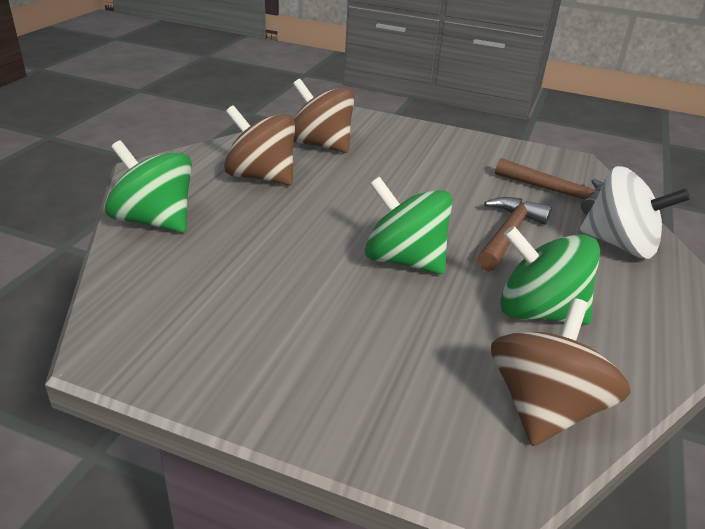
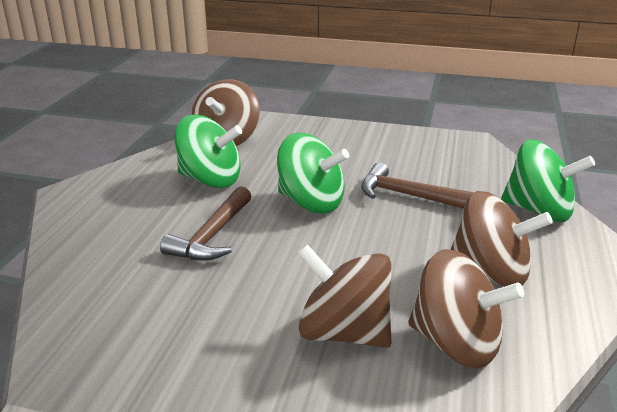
camera: 175 degrees right, 5 degrees down
(393, 157) = (344, 332): none -> brown spinning top
(557, 192) = (128, 298): brown hammer -> brown hammer (407, 195)
(620, 244) = (101, 238): white spinning top -> none

